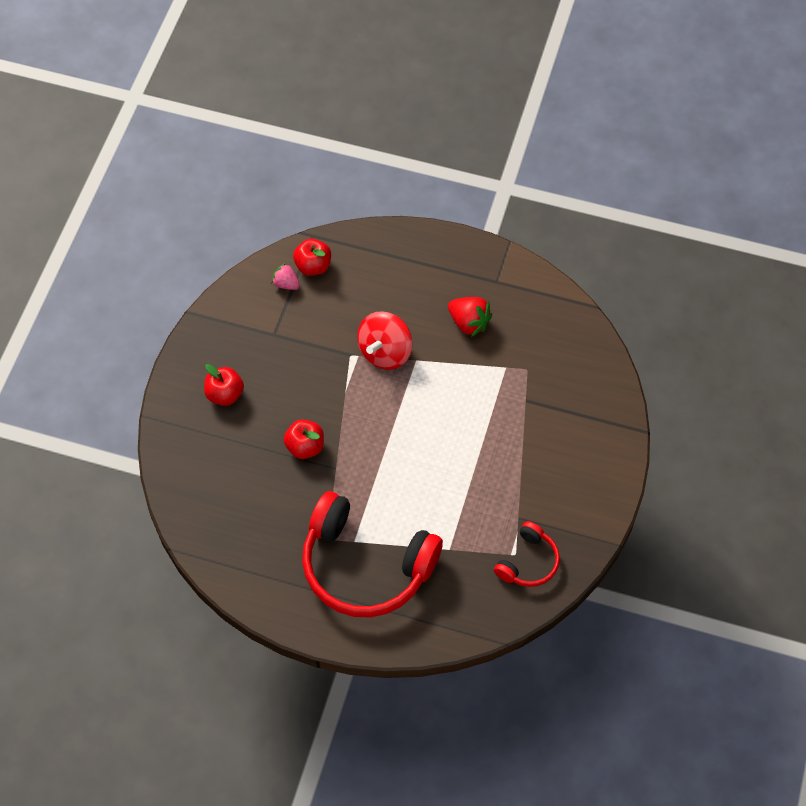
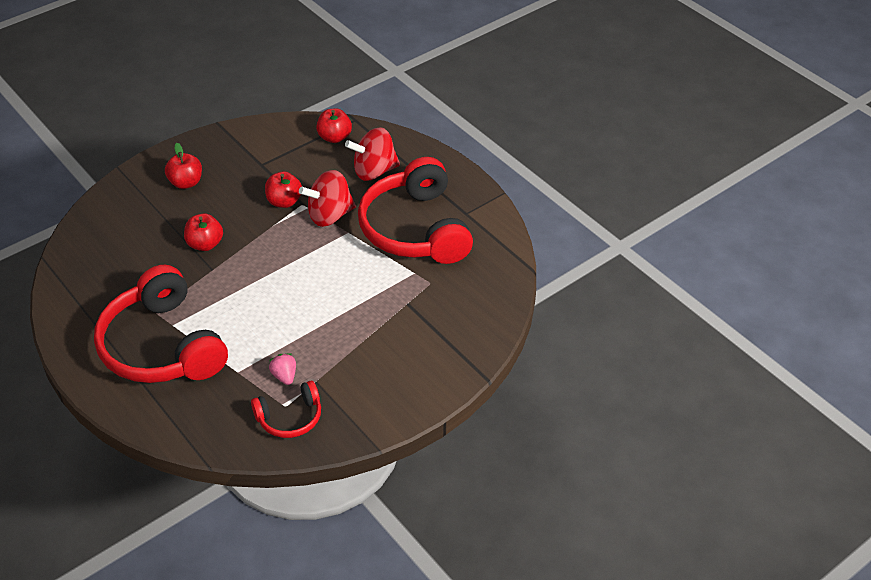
camera: 35 degrees right, 15 degrees down
(286, 284) = (303, 139): pink strawberry -> pink strawberry (284, 376)
(332, 362) = (284, 202): none -> red apple
(381, 283) = (374, 171): none -> red spinning top
(469, 323) = (415, 229): red strawberry -> red headphones

